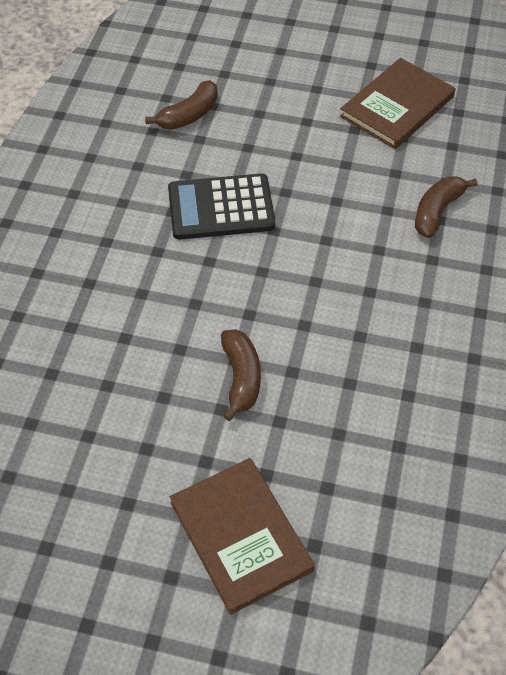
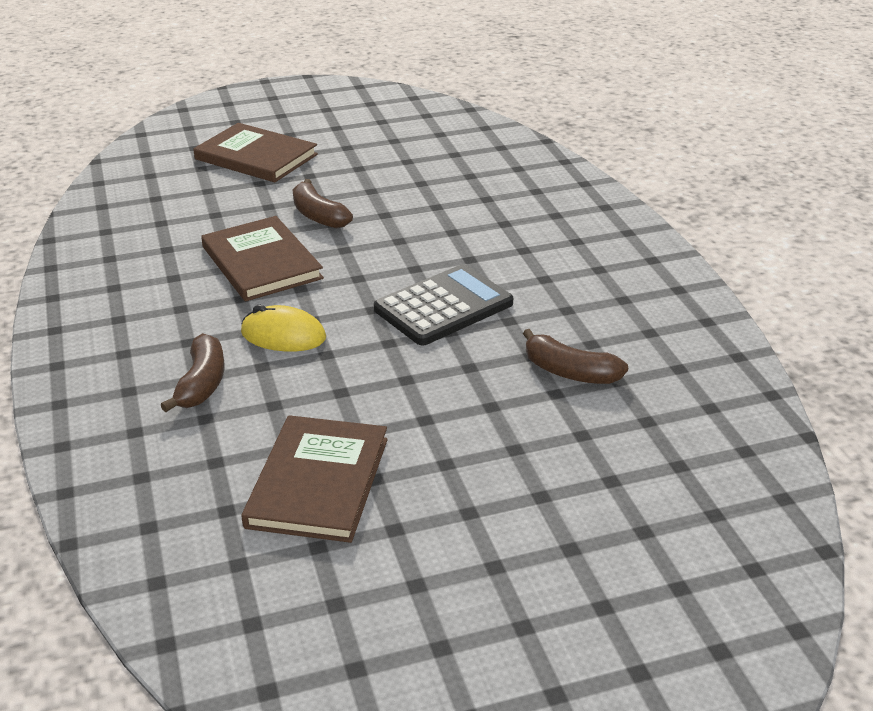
camera: 150 degrees right, 20 degrees down
(189, 115) = (570, 372): brown banana -> brown banana turned 75 degrees counterclockwise
(331, 329) = (261, 262): none -> brown book
(357, 232) = (283, 335): none -> yellow mouse

